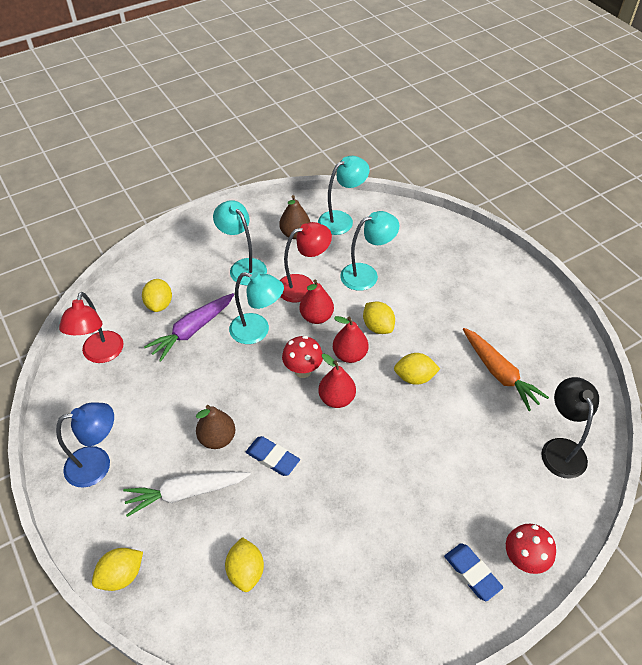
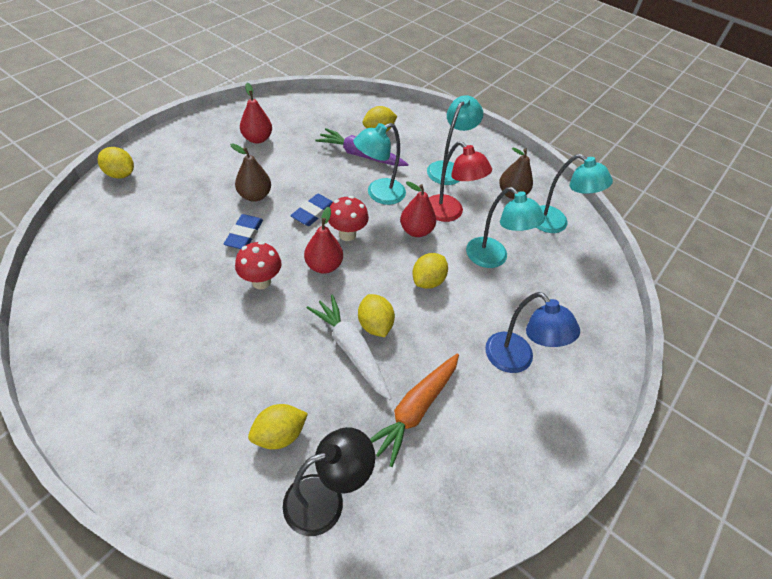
camera: 65 degrees right, 0 degrees up
(97, 464) = (214, 138): blue lamp -> blue lamp (516, 360)
(101, 354) = (314, 114): red lamp -> none
(186, 493) = (197, 190): white carrot -> white carrot (351, 350)
(246, 571) = (129, 242): yellow lemon -> yellow lemon (279, 434)
(257, 331) = (379, 194): turquoise lamp -> turquoise lamp turned 60 degrees clockwise
(350, 355) = (381, 265): red pear -> red pear (257, 139)
(472, 573) = (141, 420): blue eraser -> blue eraser (313, 212)
(523, 560) = (162, 473): red mushroom -> red mushroom (261, 281)

